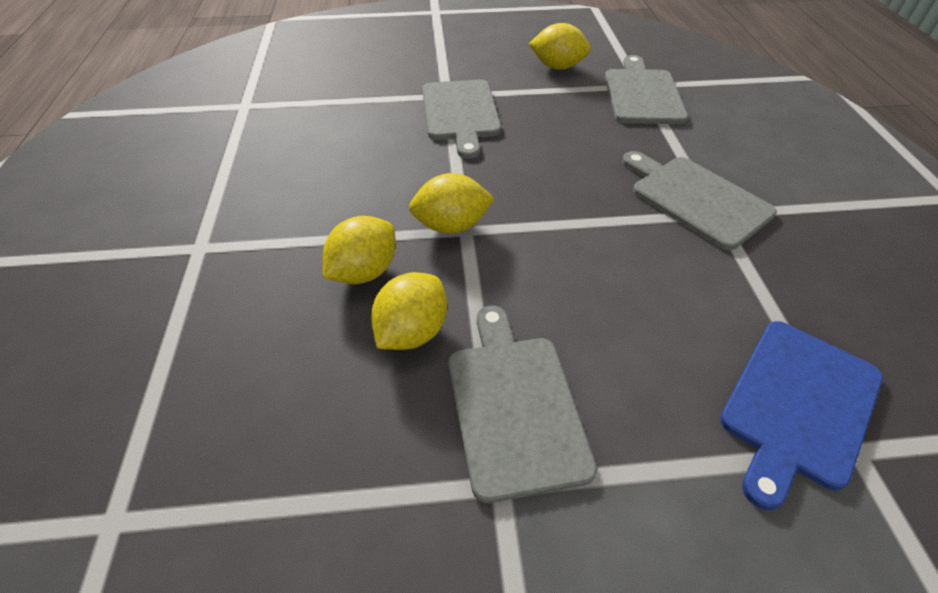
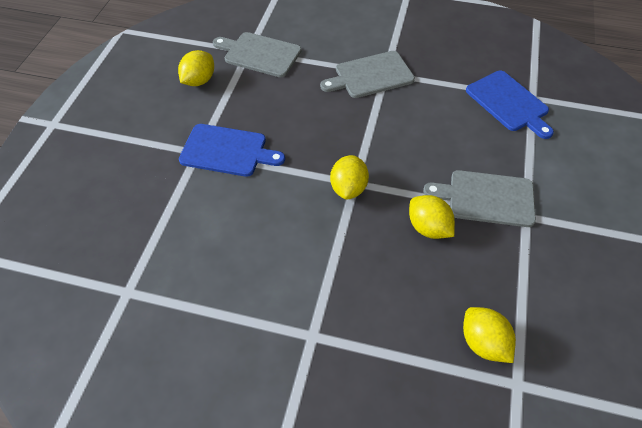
camera: 70 degrees left, 5 degrees up
(364, 272) = (373, 241): yellow lemon -> yellow lemon (483, 343)
(460, 113) = (227, 151): grey cutting board -> blue cutting board

